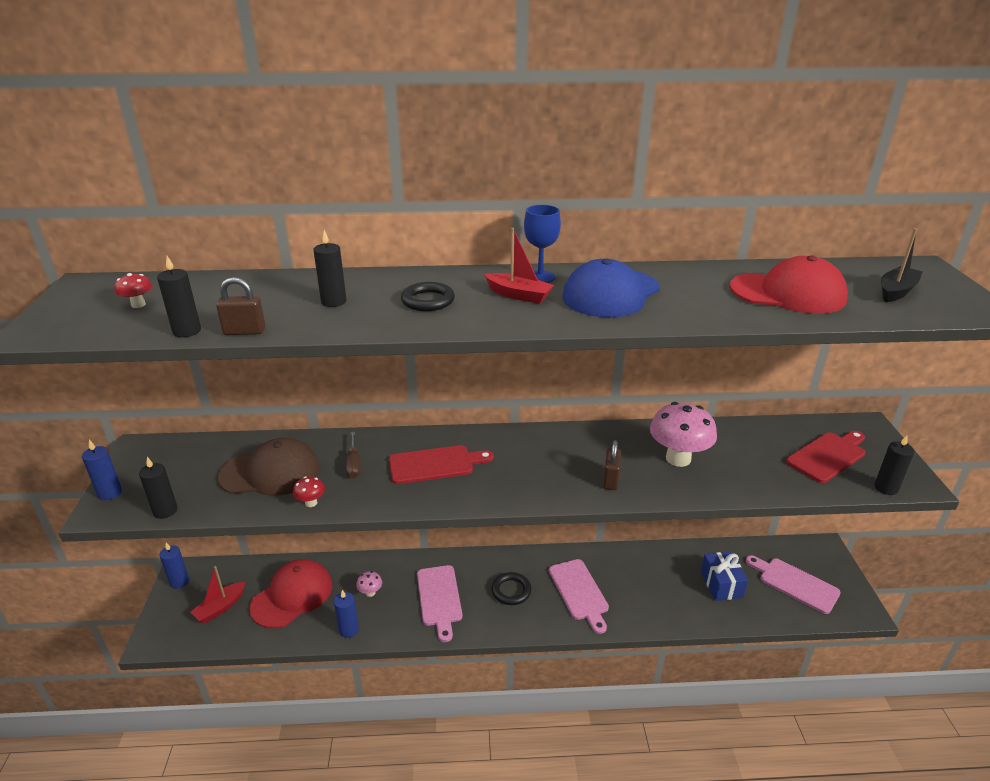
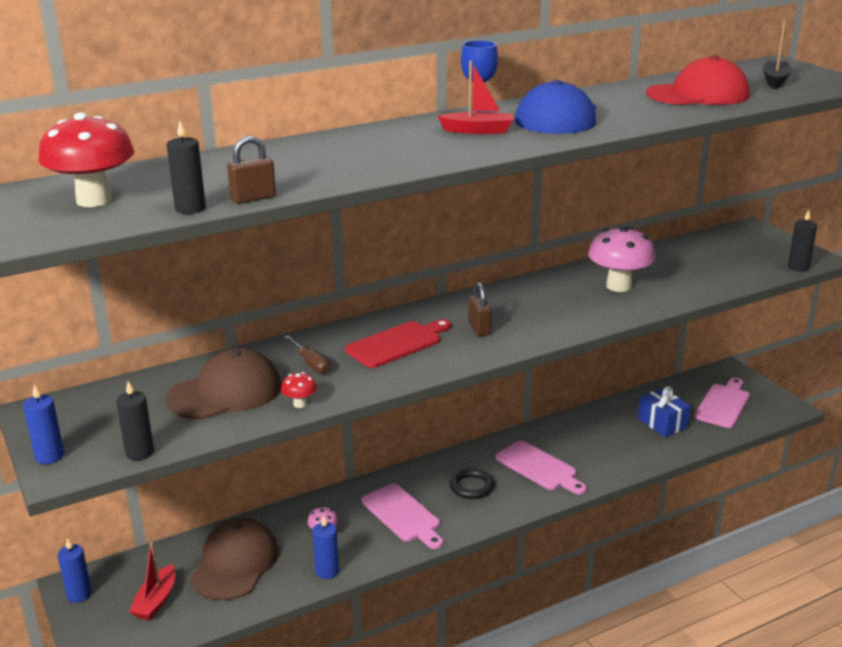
camera: 25 degrees left, 5 degrees down
(138, 305) = (94, 200): red mushroom -> red mushroom, size x2.24
(292, 596) = (235, 563): red cap -> brown cap
(333, 302) = (307, 163): black candle -> none
(428, 301) = (400, 148): black ring -> none
(610, 480) = (575, 315): brown padlock -> brown padlock (479, 328)
(795, 584) = (723, 404): pink cutting board -> pink cutting board turned 105 degrees clockwise
(828, 456) = (737, 256): red cutting board -> none

